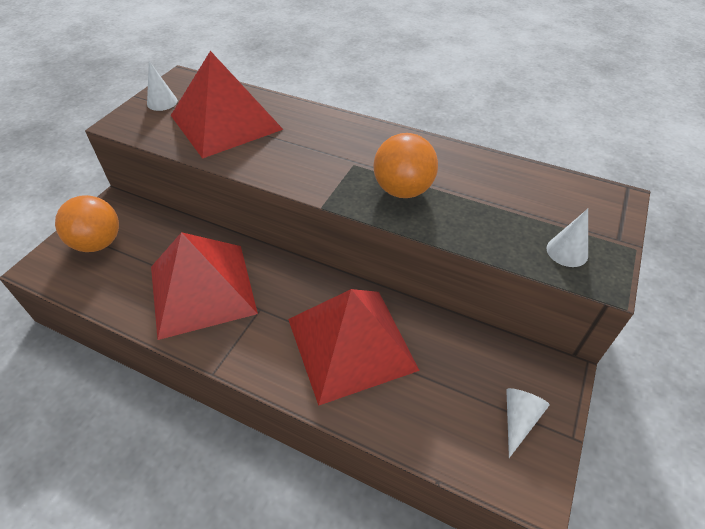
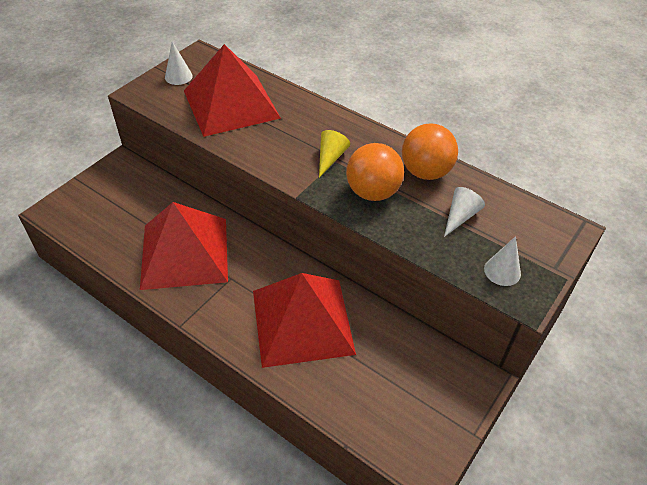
camera: 10 degrees right, 0 degrees up
(98, 243) = (104, 197): orange ball -> orange ball (425, 172)
(347, 161) = (330, 158): none -> yellow cone
(518, 420) = (430, 411): white cone -> white cone (460, 216)

